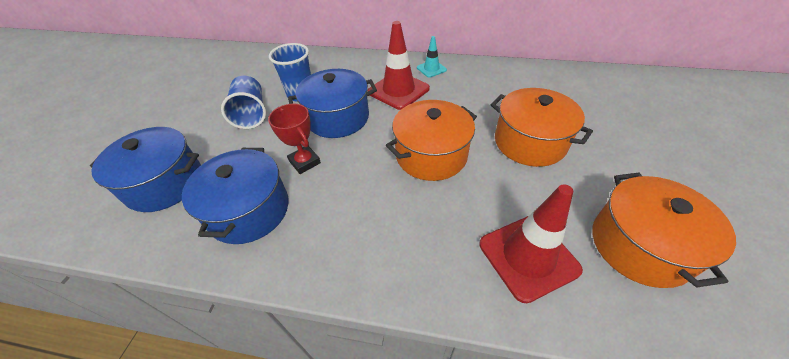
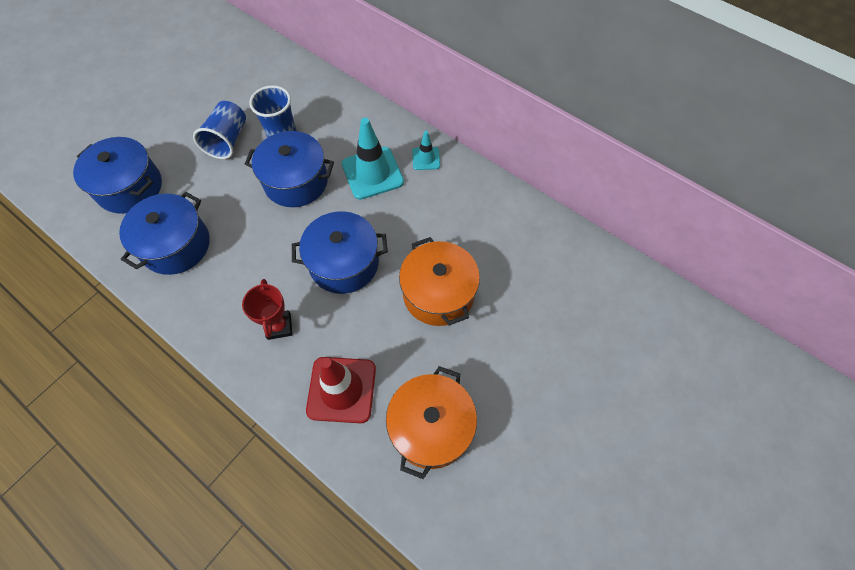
camera: 25 degrees right, 15 degrees up
(304, 162) = (240, 218): red trophy -> red trophy (279, 326)
(398, 90) = (372, 173): red traffic cone -> turquoise traffic cone
(431, 155) = (344, 263): orange pot -> blue pot

